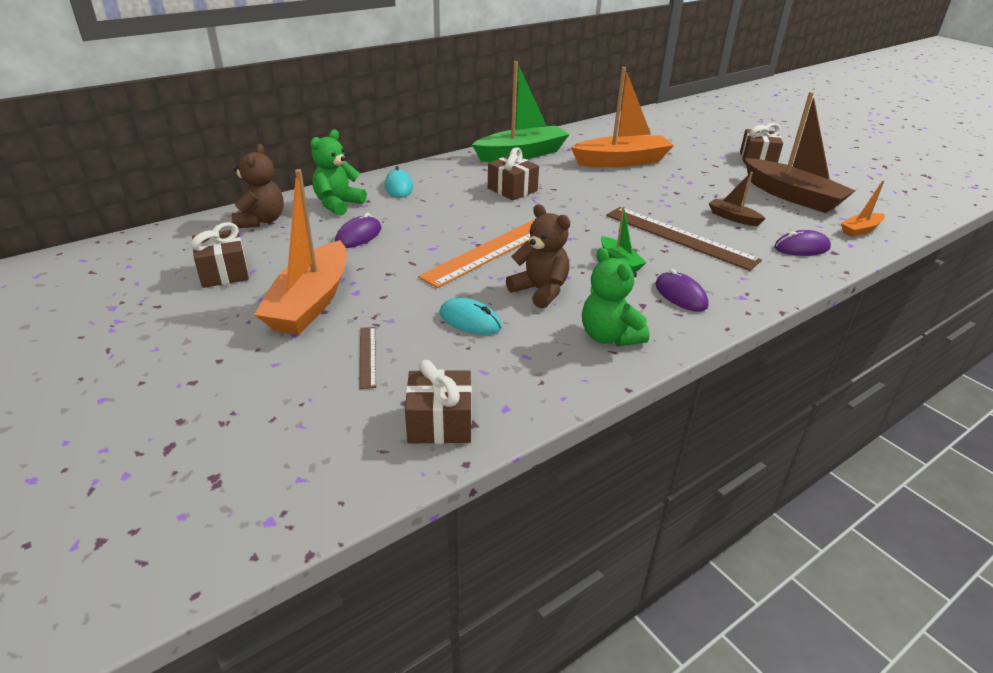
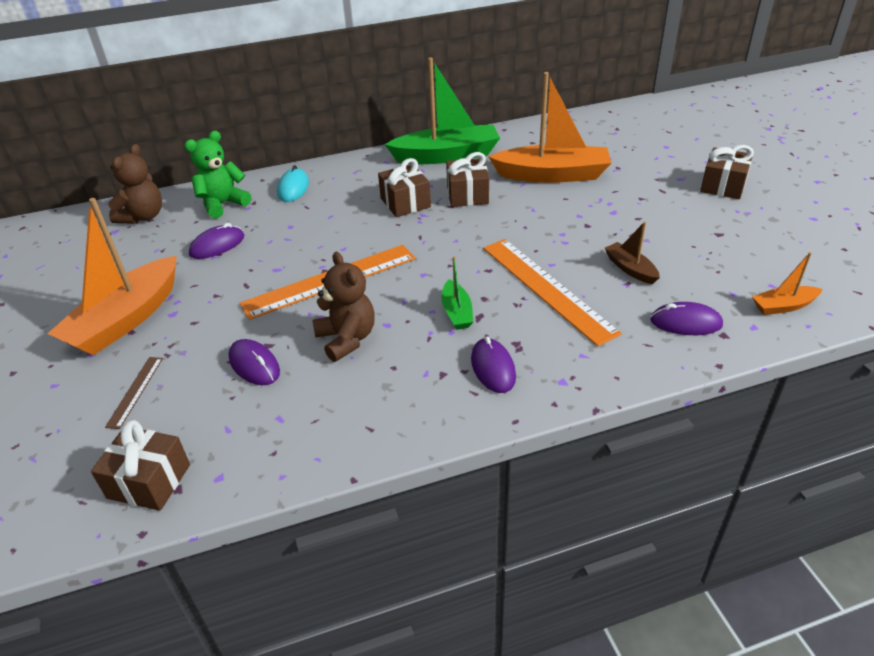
camera: 20 degrees right, 5 degrees up
(224, 272) = (75, 273): brown gift -> brown gift (467, 195)
(470, 320) = (254, 365): turquoise mouse -> purple mouse
(609, 336) = (378, 409): green teddy bear -> none
(679, 237) = (547, 288): brown ruler -> orange ruler
(792, 196) = (729, 246): brown boat -> none

